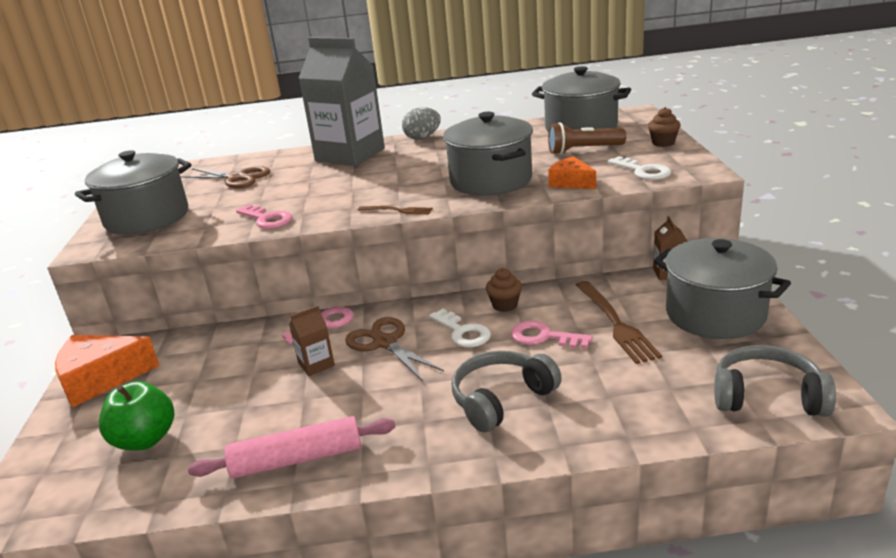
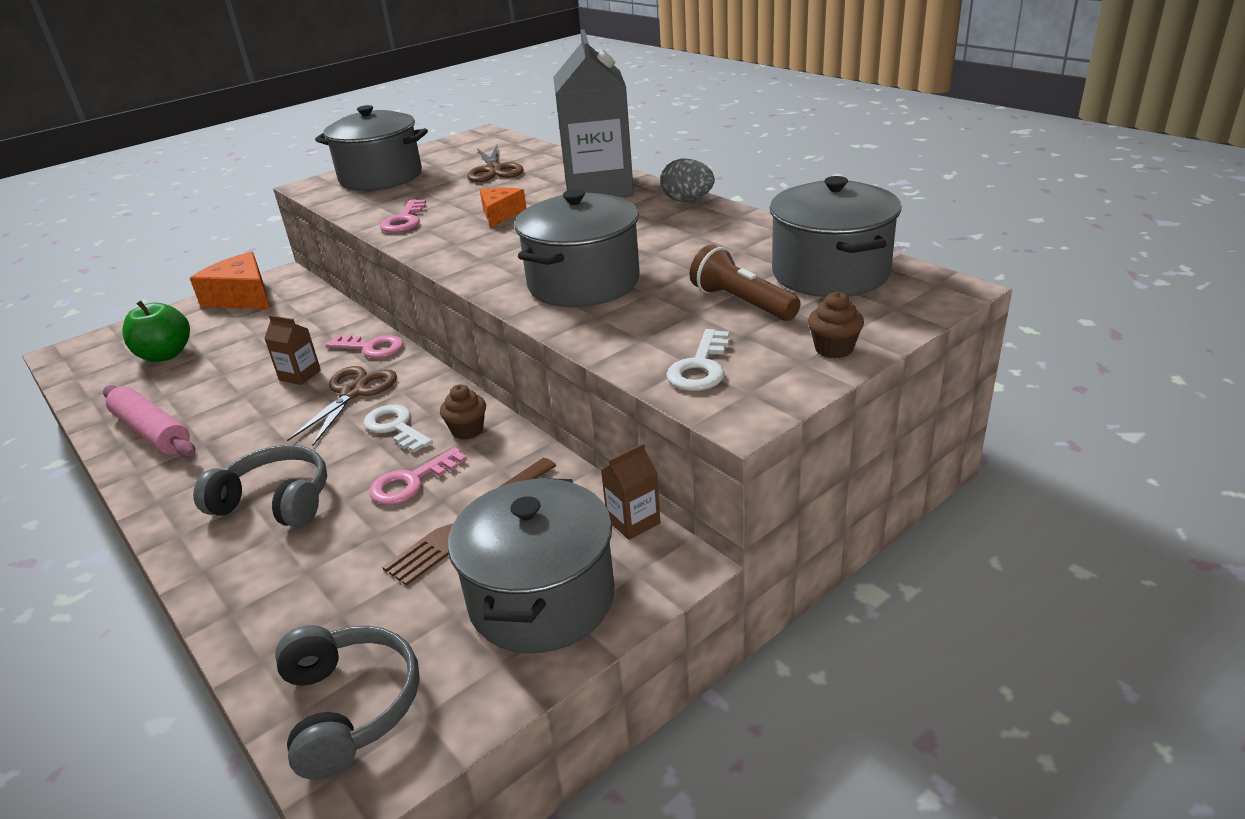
camera: 55 degrees right, 5 degrees up
(398, 210) = (462, 267): brown fork -> none
(463, 332) = (395, 427): white key -> white key turned 120 degrees clockwise
(544, 337) = (411, 482): pink key -> pink key turned 120 degrees counterclockwise
(571, 182) = (617, 331): orange cheese -> orange cheese (500, 214)

